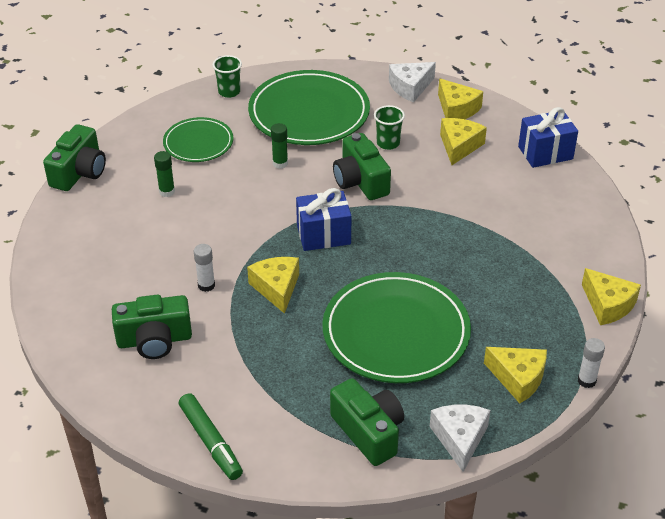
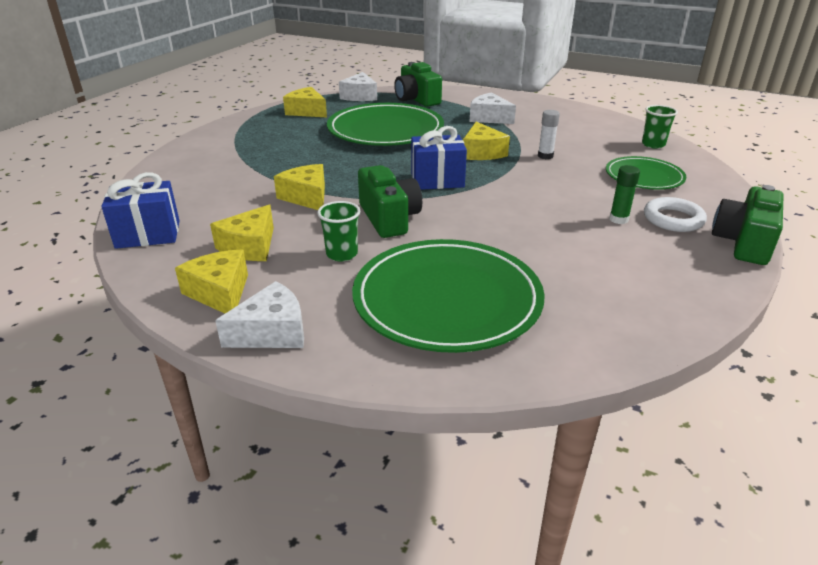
camera: 175 degrees left, 10 degrees down
(120, 194) = (673, 219): none -> white ring
(154, 340) = (576, 133): green camera -> none
(198, 143) = (603, 267): green plate -> green plate (644, 177)
(211, 441) = (518, 100): green marker -> none
(229, 92) = (584, 342): green cup -> green cup (653, 144)
(261, 376) = (489, 118): none -> white cheese
(280, 163) = (486, 239): green glue stick -> none
(586, 381) = (260, 109): white glue stick -> none
(608, 305) = (208, 135): yellow cheese -> yellow cheese (307, 197)

